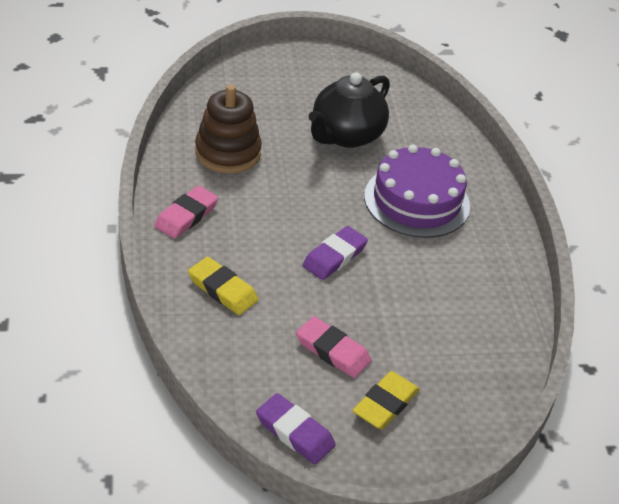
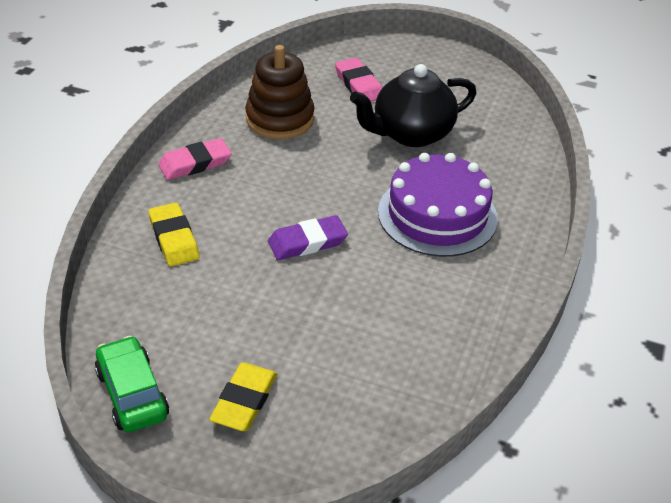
camera: 30 degrees right, 0 degrees up
(295, 432) = (132, 394): purple eraser -> green car
(333, 351) = (233, 330): pink eraser -> pink eraser (359, 85)
(385, 404) = (244, 400): yellow eraser -> yellow eraser turned 45 degrees counterclockwise

